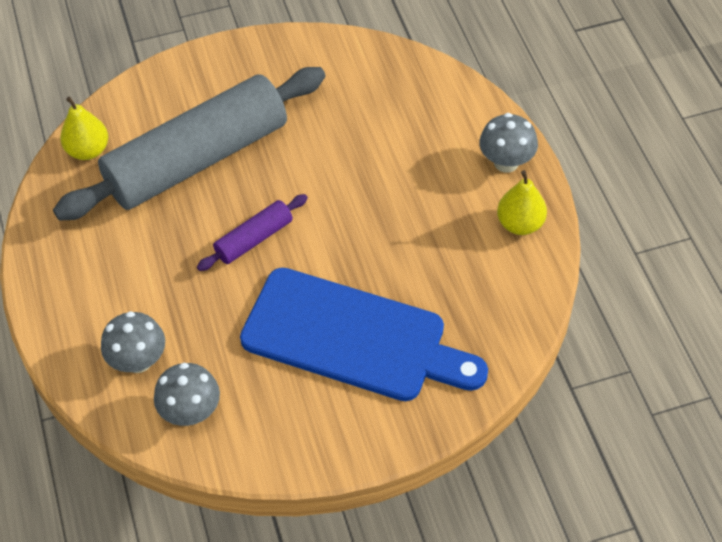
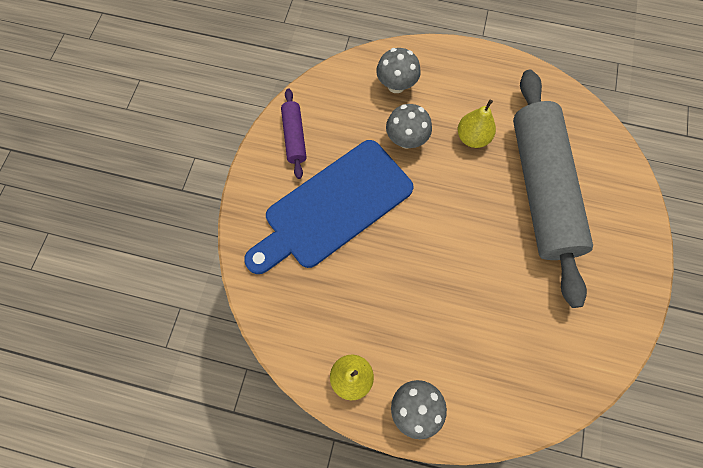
camera: 120 degrees right, 15 degrees up
(88, 150) = (586, 127): yellow pear -> yellow pear (472, 138)
(191, 412) = (343, 95): grey mushroom -> grey mushroom (406, 139)
(254, 239) = (449, 190): purple rolling pin -> purple rolling pin (294, 137)

